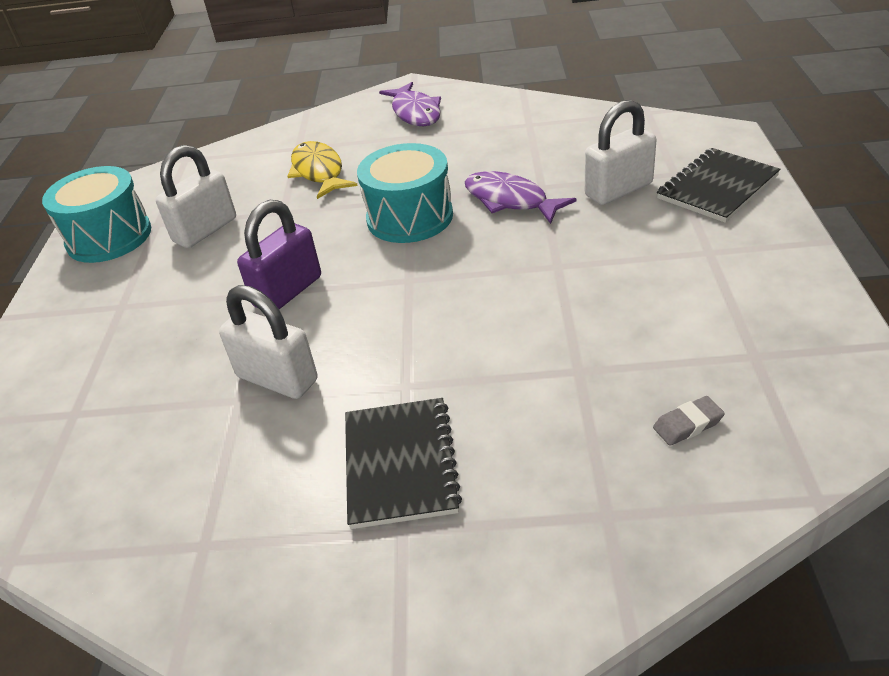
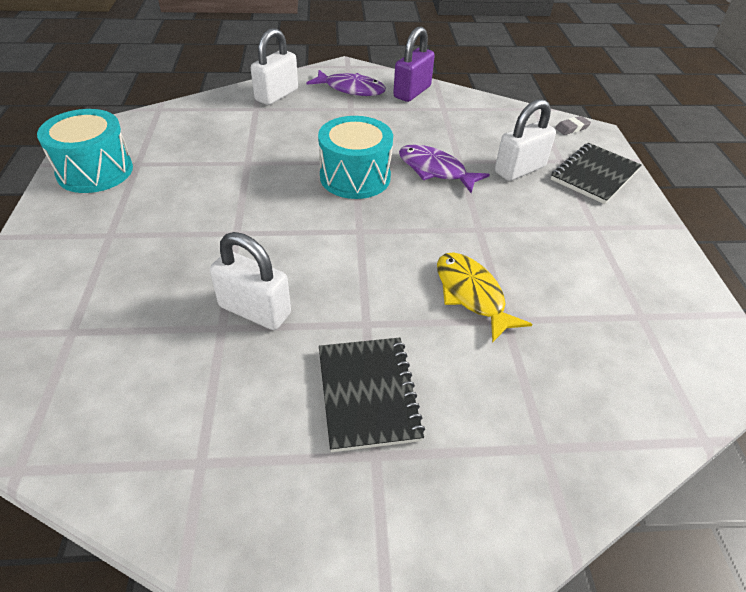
camera: 10 degrees left, 5 degrees up
(205, 230) = (181, 172): white padlock -> white padlock (276, 95)
(288, 291) = (257, 233): purple padlock -> purple padlock (412, 92)
(319, 172) = (275, 131): yellow fish -> yellow fish (471, 295)
(415, 112) = (351, 89): purple fish -> purple fish turned 45 degrees counterclockwise
(688, 424) = (597, 371): grey eraser -> grey eraser (572, 128)

